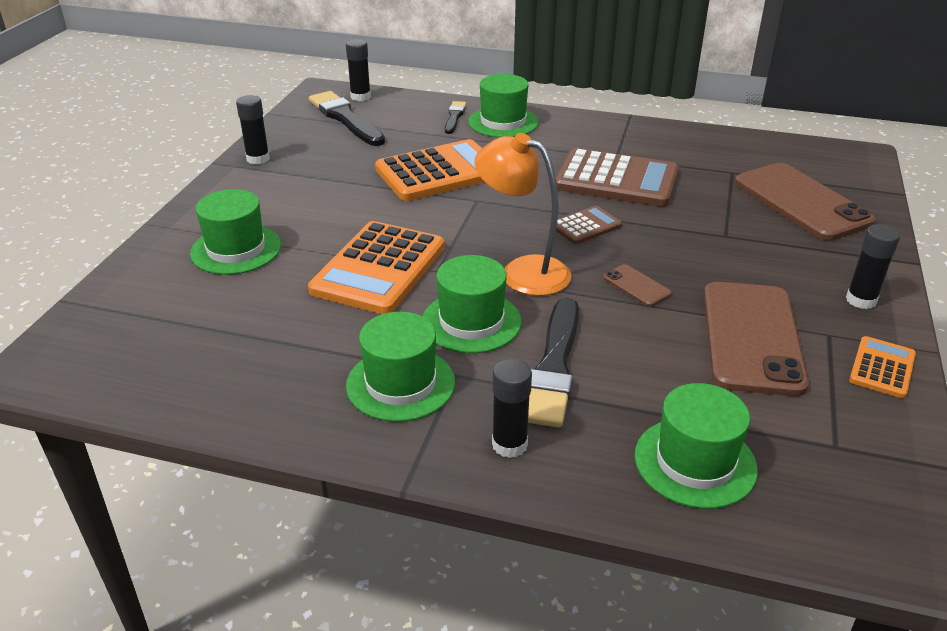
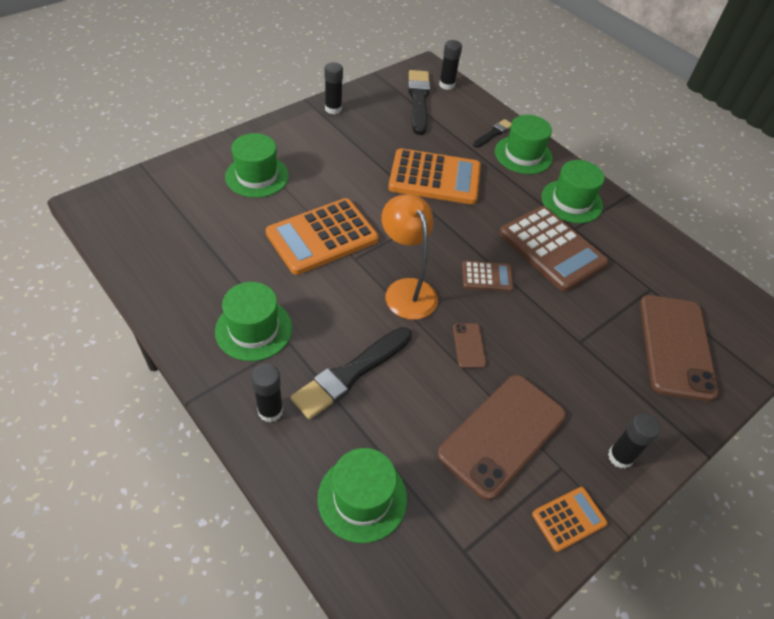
camera: 30 degrees right, 15 degrees up
(471, 322) = (336, 309): green hat -> green hat (571, 201)

